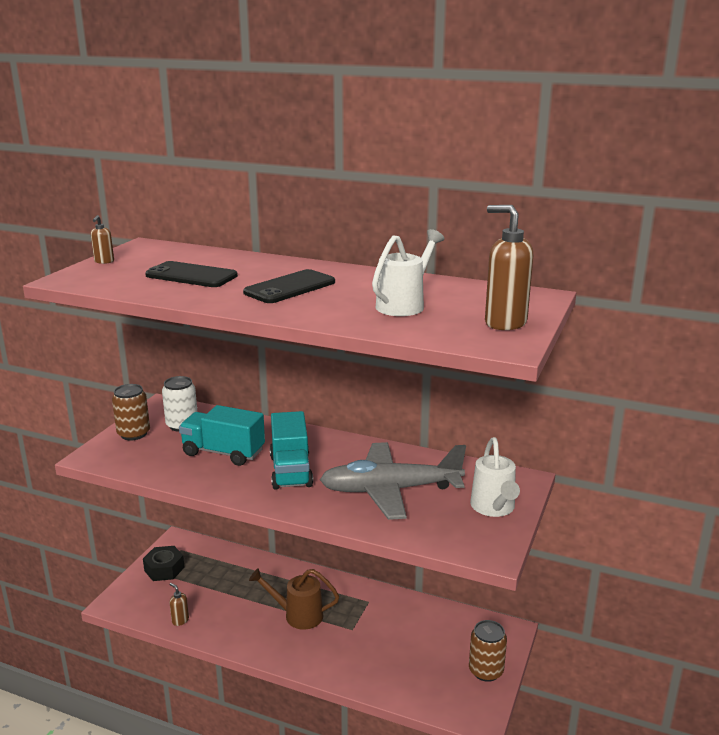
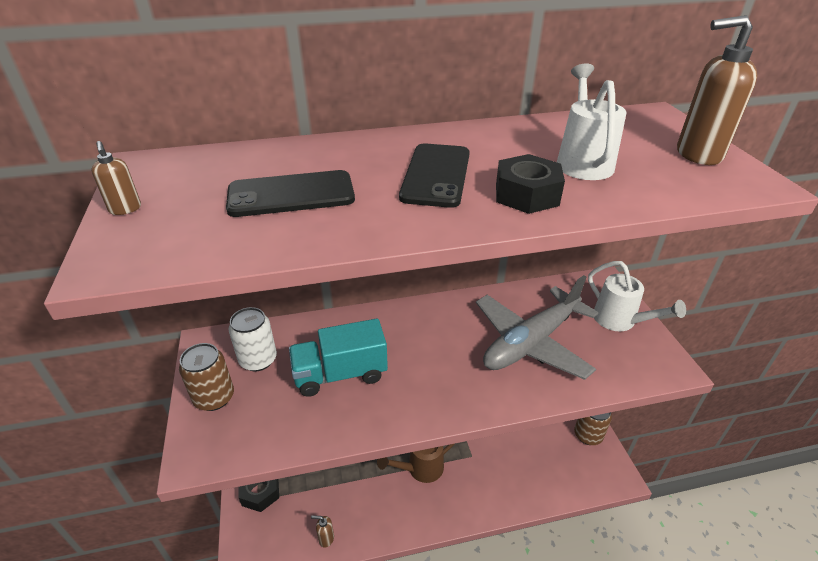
camera: 35 degrees left, 15 degrees up
(291, 471) = (428, 364): turquoise truck -> none
(324, 309) = (526, 194): none -> black nut

